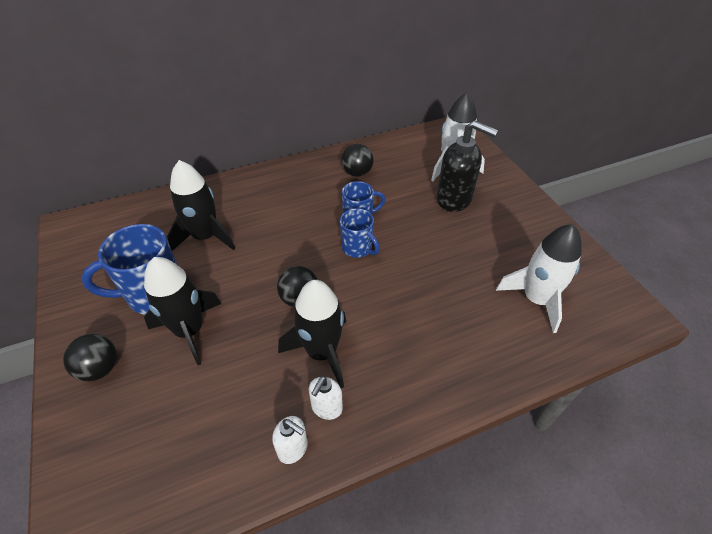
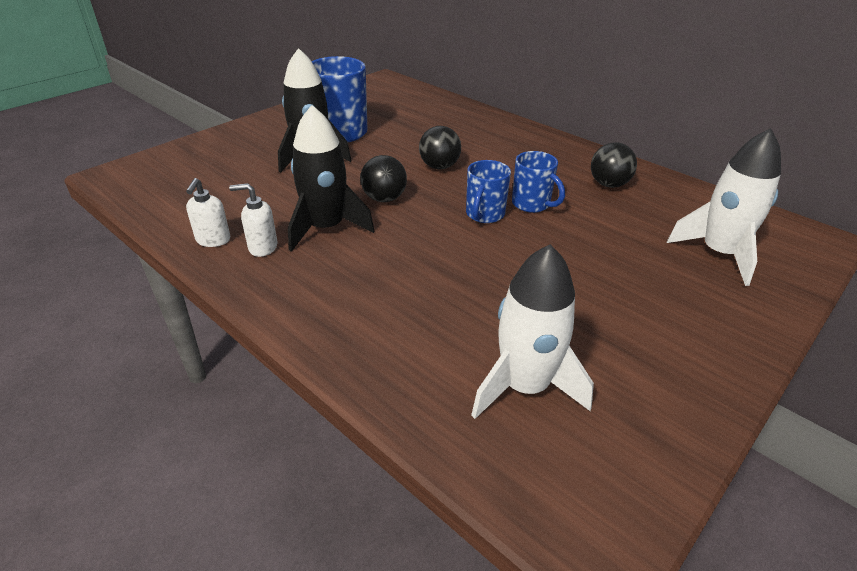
camera: 65 degrees right, 10 degrees down
(100, 368) = (256, 135): black ball -> black ball (439, 166)
(205, 237) = (422, 132): black rocket -> none
(454, 199) = (652, 269): black soap dispenser -> none

